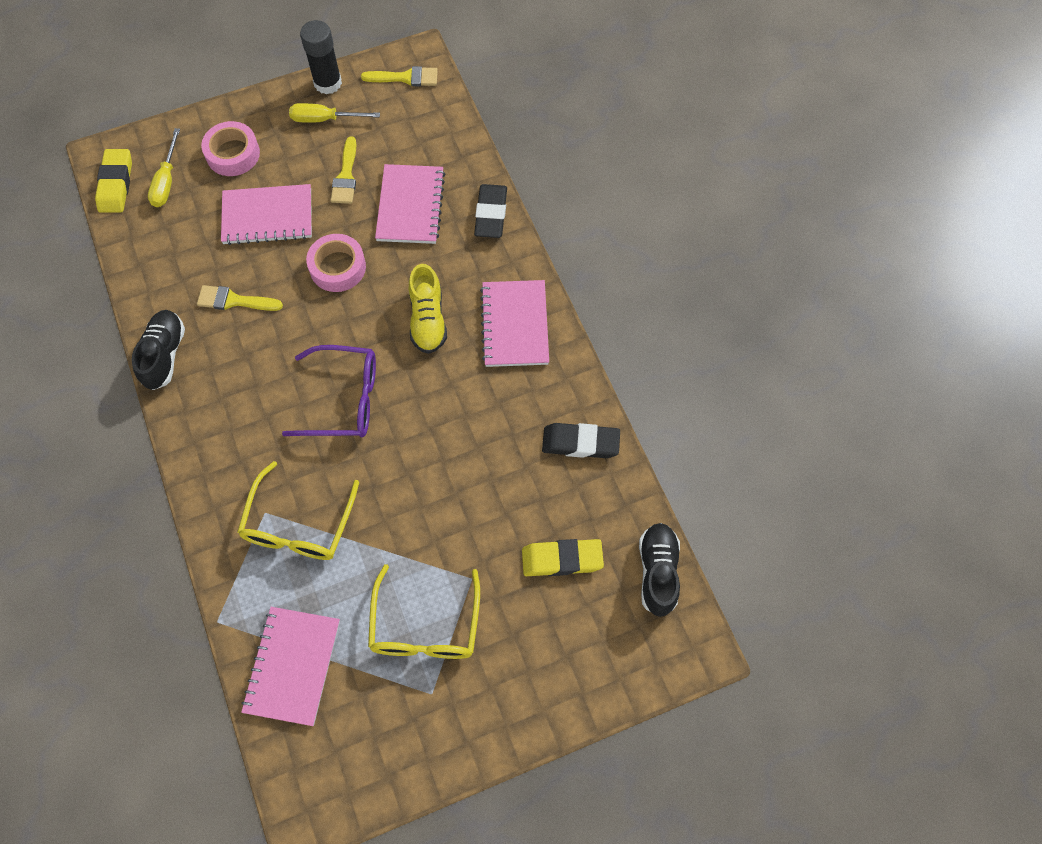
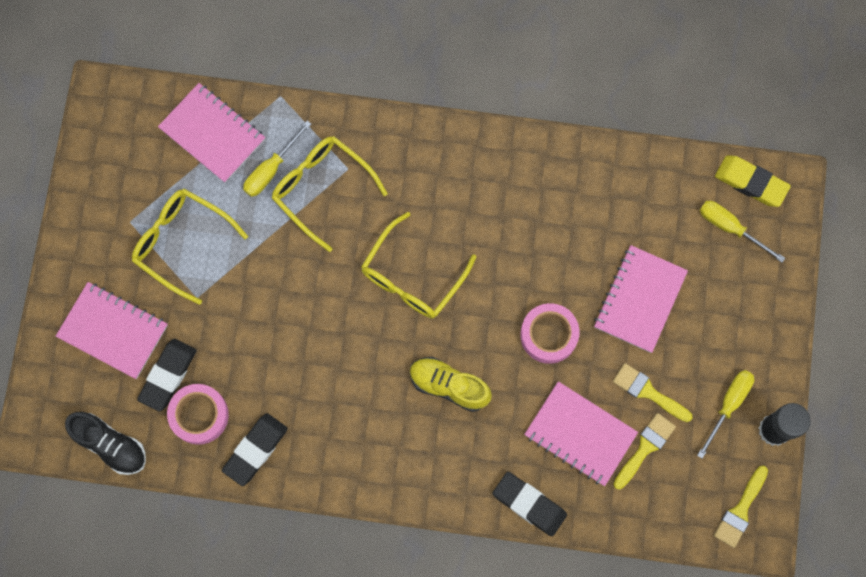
camera: 120 degrees right, 10 degrees up
(164, 355) = (540, 152): black shoe -> none
(233, 154) = (731, 300): pink tape -> pink tape (199, 415)
(234, 300) = (563, 231): yellow brush -> yellow brush (645, 448)
(302, 584) = (271, 169): none -> yellow screwdriver
(344, 399) = (412, 277): purple glasses -> yellow glasses
(514, 325) = (399, 459): pink notebook -> pink notebook (113, 331)
(562, 559) = (168, 375): yellow eraser -> black eraser

